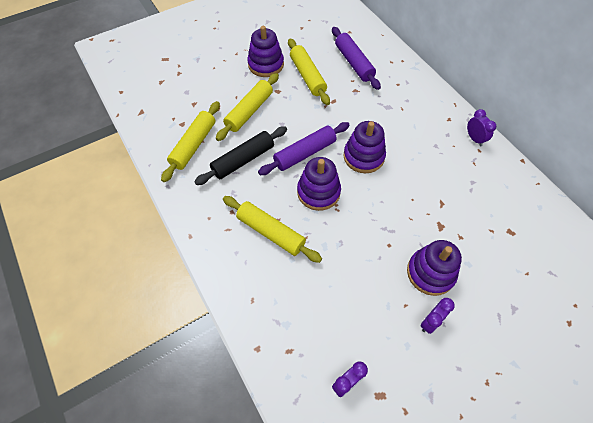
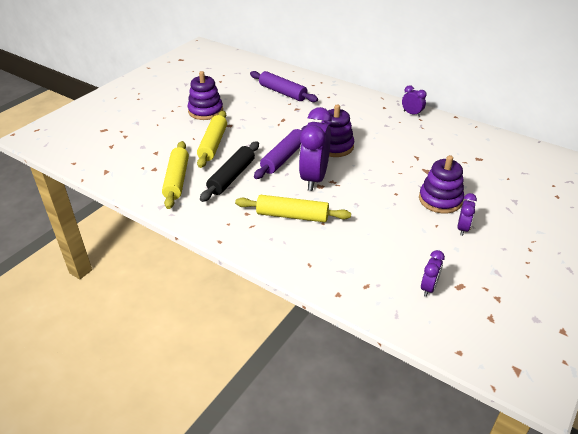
camera: 25 degrees left, 20 degrees down
(307, 76) = (249, 110): yellow rolling pin -> none
(318, 192) = (314, 178): purple stacking toy -> purple clock

